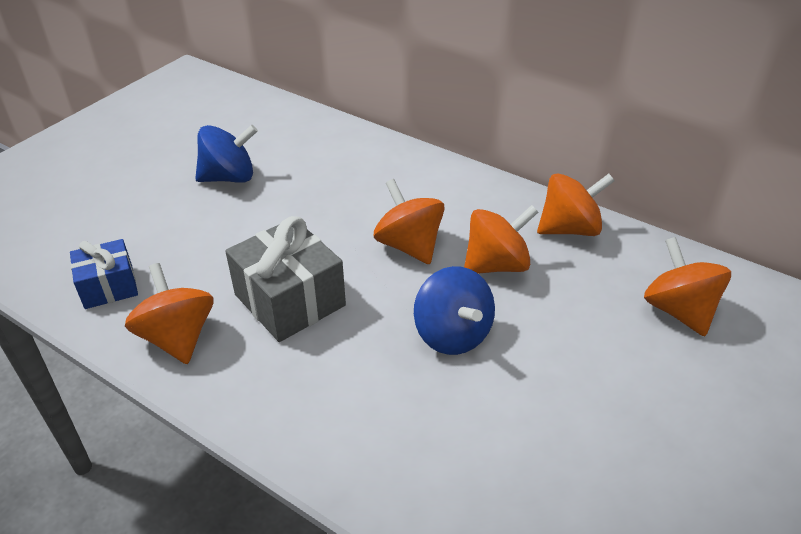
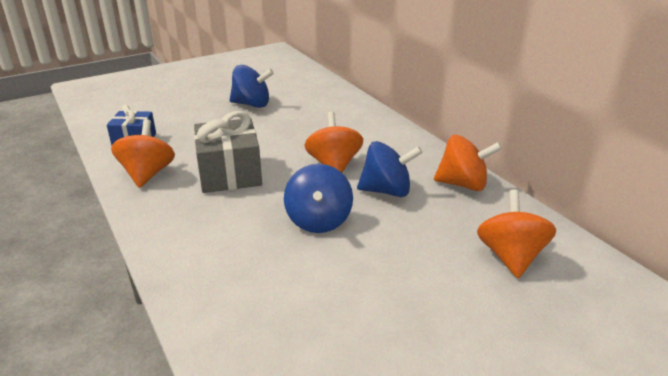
camera: 25 degrees right, 10 degrees down
(496, 265) = (386, 191): orange spinning top -> blue spinning top

